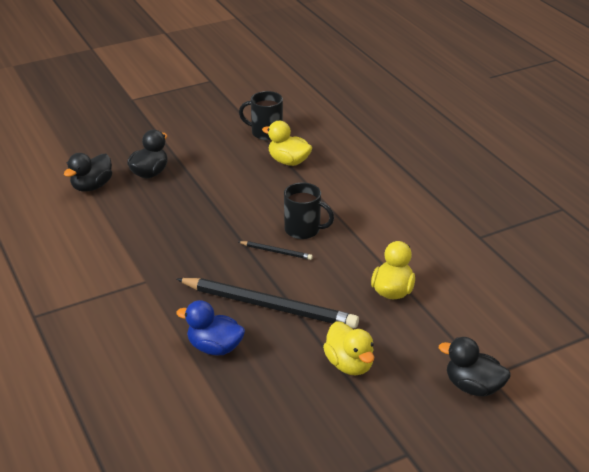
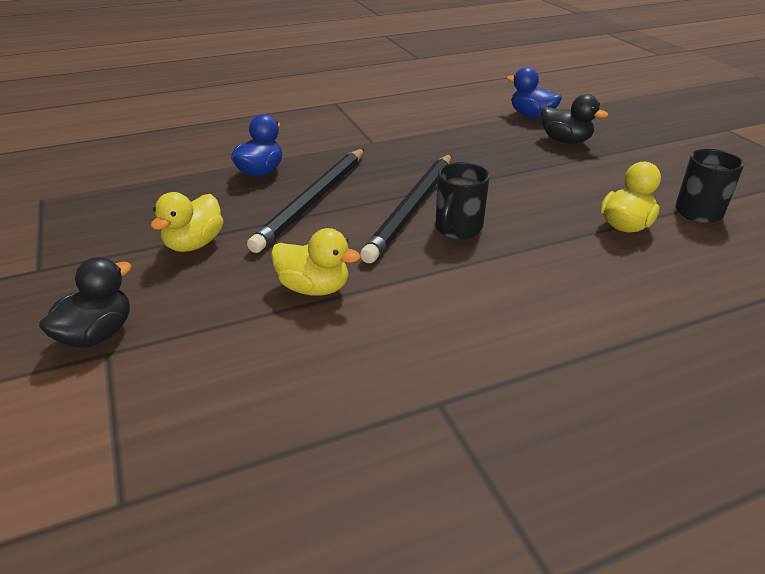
camera: 95 degrees right, 0 degrees up
(92, 186) = (531, 116): black duck -> blue duck
(276, 252) = (412, 208): black pencil -> black pencil, size x2.29
(349, 364) = (194, 244): yellow duck -> yellow duck turned 45 degrees counterclockwise

